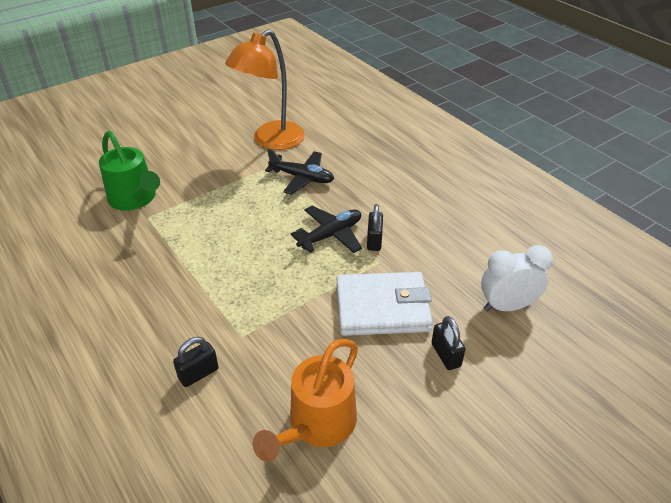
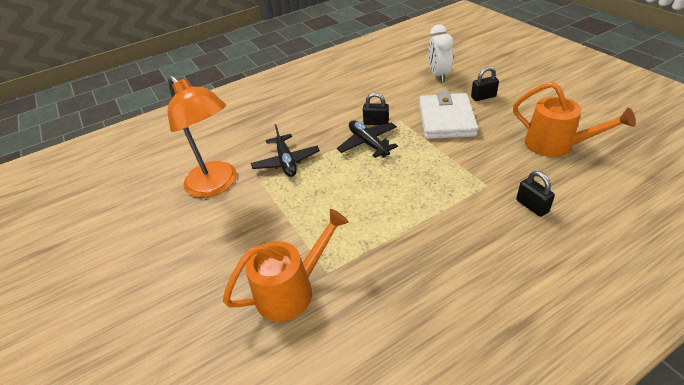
camera: 80 degrees left, 0 degrees up
(135, 199) = (292, 289): green watering can -> orange watering can
(302, 178) = (286, 161): black plane -> black plane turned 135 degrees clockwise

